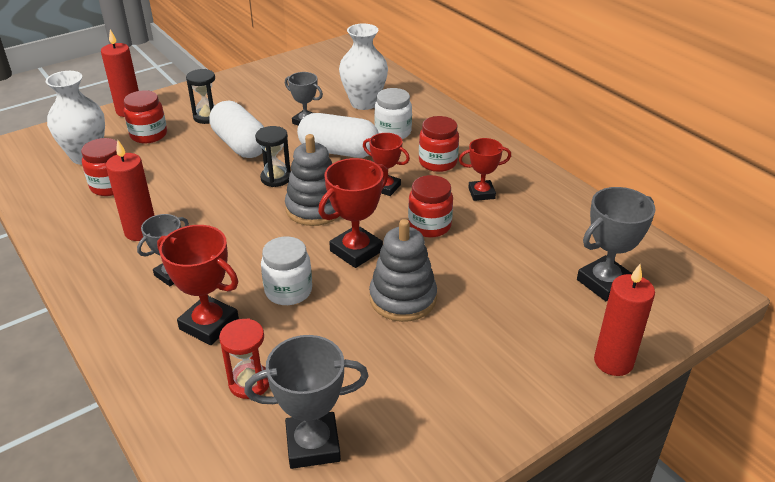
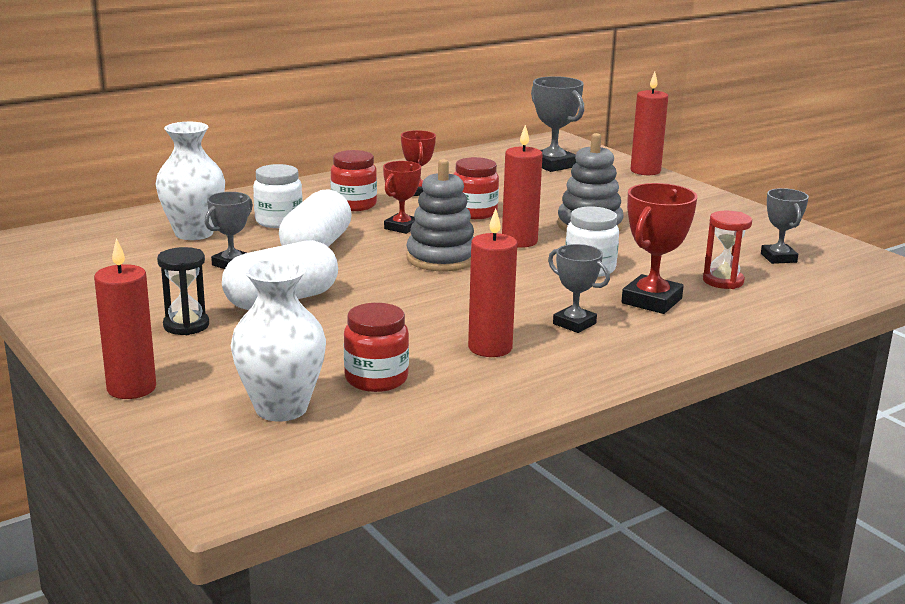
camera: 90 degrees left, 15 degrees down
(149, 135) = (227, 364): red jar -> none
(276, 178) = (373, 278): black hourglass -> none
(313, 445) = (778, 258): grey trophy -> grey trophy, size x0.65
(356, 251) = (519, 241): red trophy -> red candle

